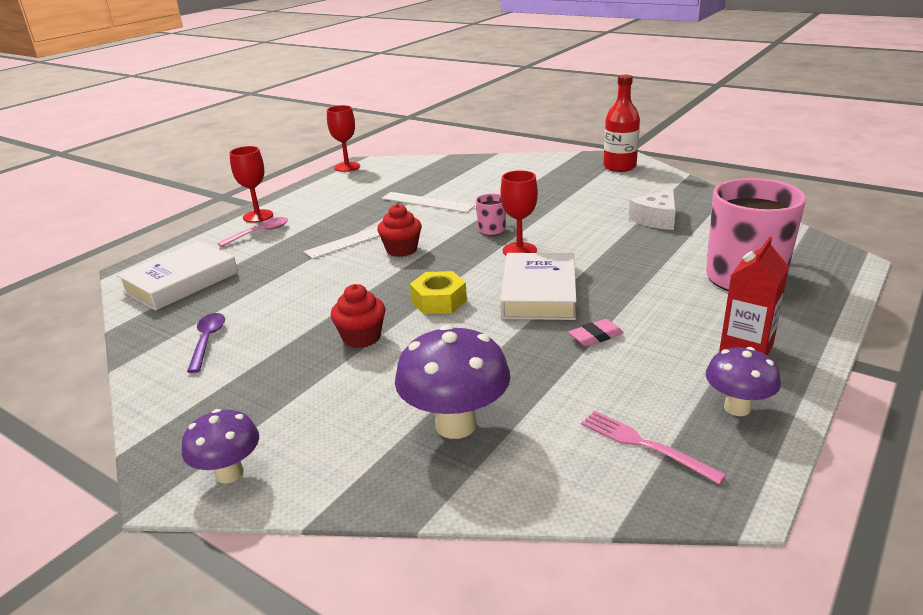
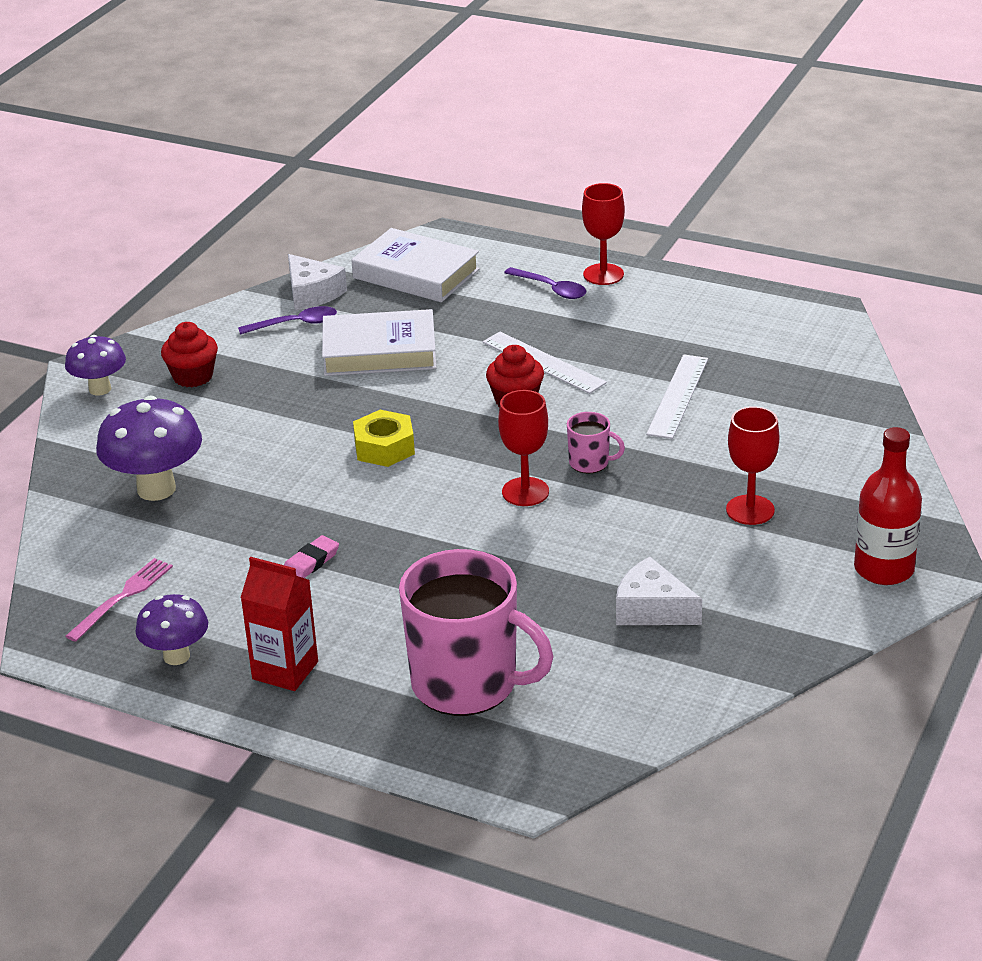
camera: 80 degrees right, 5 degrees up
(160, 331) = (312, 293): none -> white cheese
(259, 233) = (551, 289): pink spoon -> purple spoon
(347, 167) = (806, 302): red goblet -> red goblet (750, 510)
(361, 337) = (304, 411): red cupcake -> red cupcake (193, 376)
(539, 293) = (407, 516): white book -> white book (379, 351)
(595, 336) = (310, 562): pink eraser -> pink eraser turned 75 degrees clockwise

